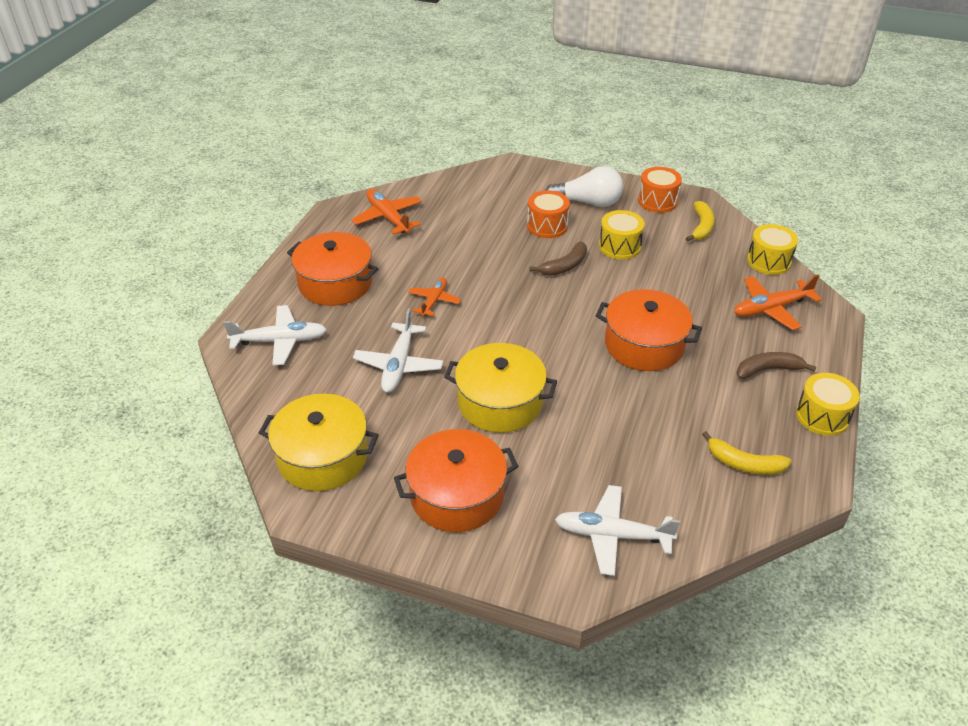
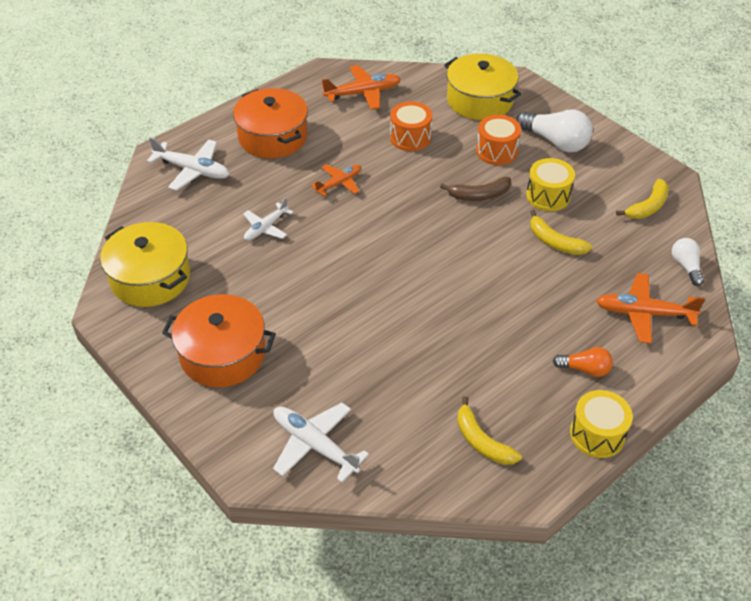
camera: 30 degrees right, 5 degrees up
(388, 218) = (362, 93): orange plane -> orange plane turned 75 degrees clockwise
(399, 364) = (266, 227): white plane -> white plane, size x0.65
(500, 402) = (319, 294): yellow pot -> yellow pot (479, 100)
(644, 345) = (488, 297): orange pot -> none
(657, 201) = (626, 165): orange drum -> orange drum (410, 137)
(657, 280) = (555, 242): none -> yellow banana
(768, 261) = (686, 266): yellow drum -> white light bulb
(768, 370) = (585, 369): brown banana -> orange light bulb

